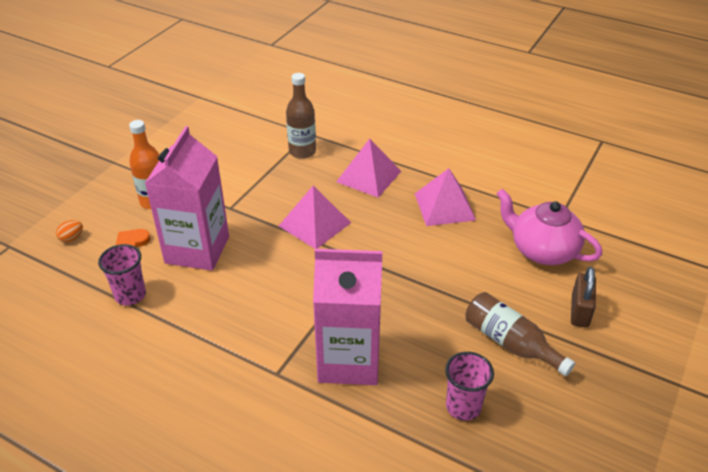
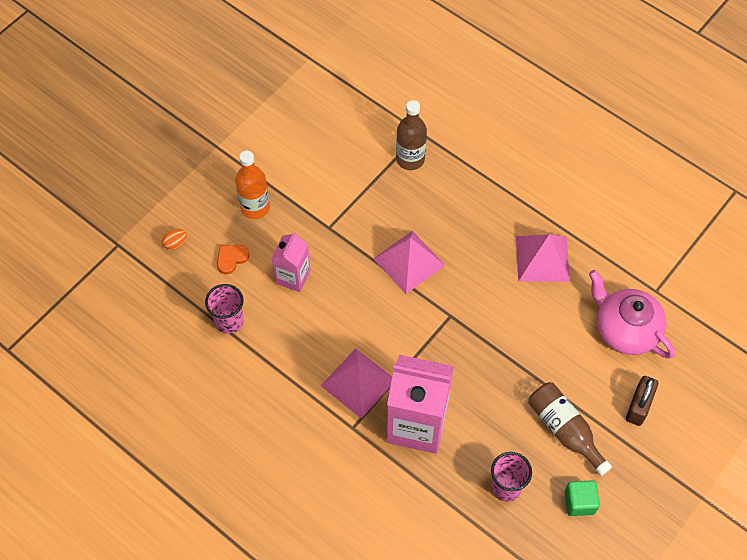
camera: 10 degrees right, 20 degrees up
(197, 250) = (293, 277): pink carton -> pink carton, size x0.55
(368, 176) = (473, 205): pink pyramid -> pink pyramid (358, 382)
(549, 409) = (579, 502): none -> green cube

